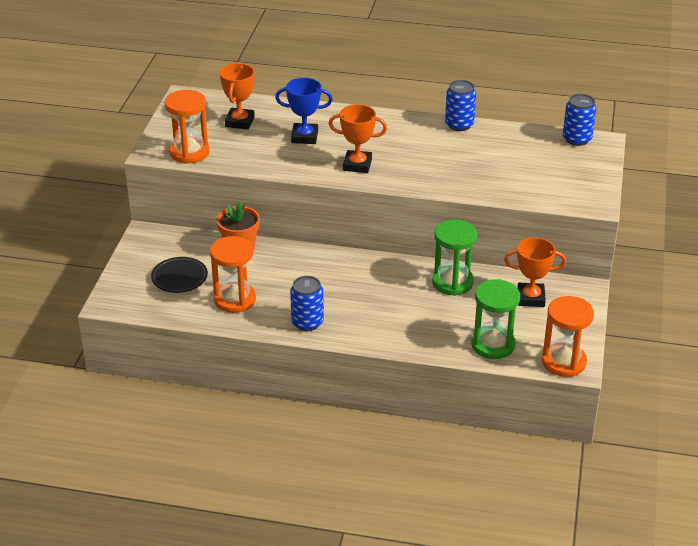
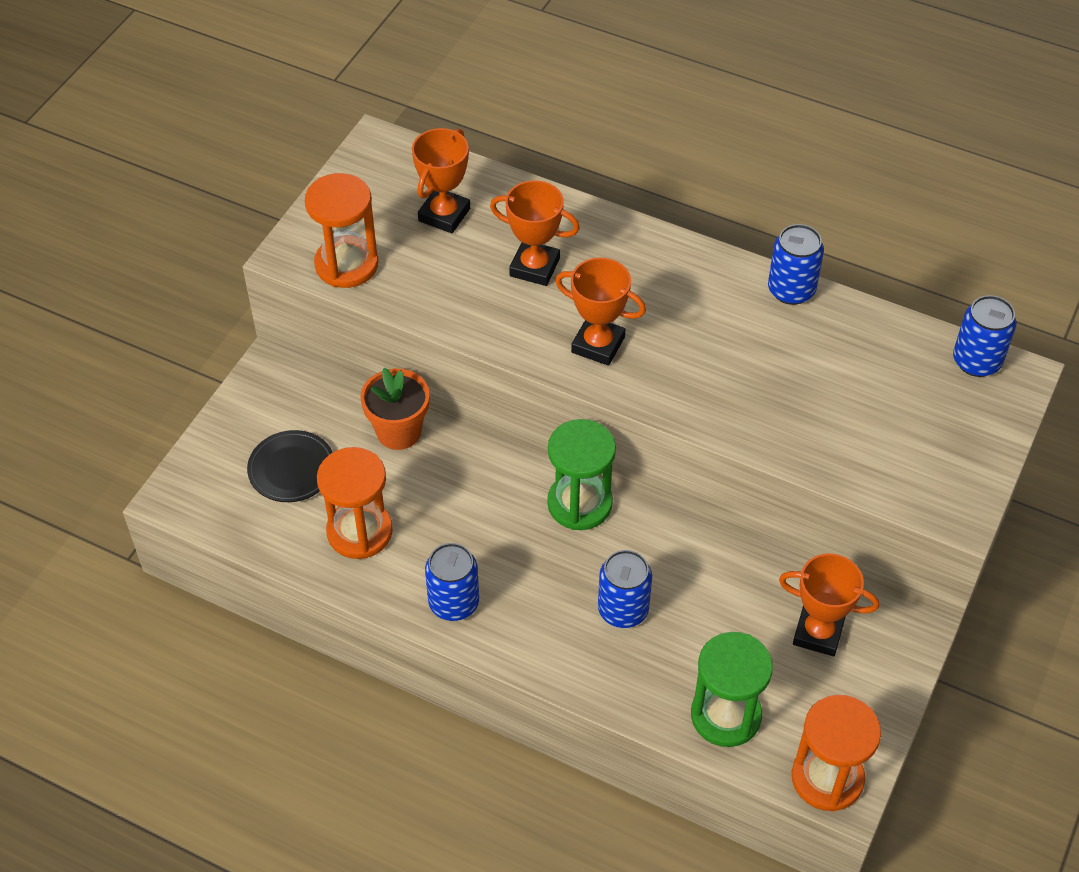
camera: 15 degrees right, 15 degrees up
(304, 137) = (534, 267): blue trophy -> orange trophy
(411, 308) = (623, 610): none -> blue can
(452, 282) = (704, 572): green hourglass -> green hourglass (579, 504)

